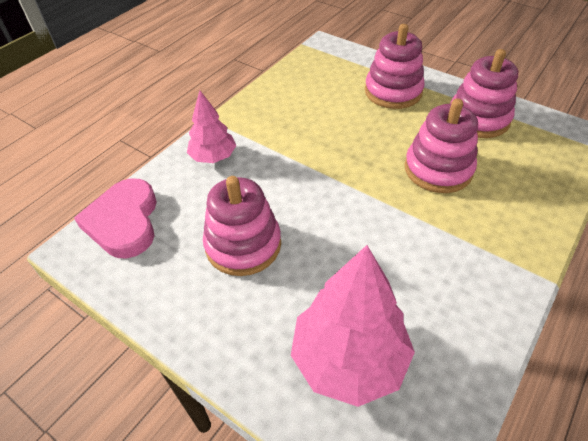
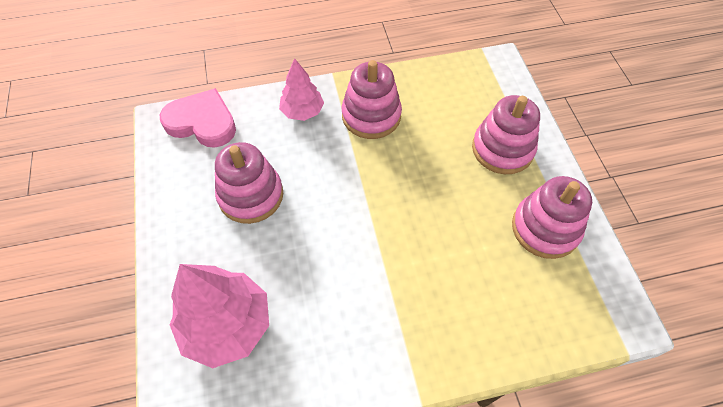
camera: 40 degrees right, 10 degrees up
(124, 222) = (202, 122): pink heart -> pink heart turned 75 degrees clockwise
(438, 169) = (450, 246): pink stacking toy -> pink stacking toy (371, 116)

